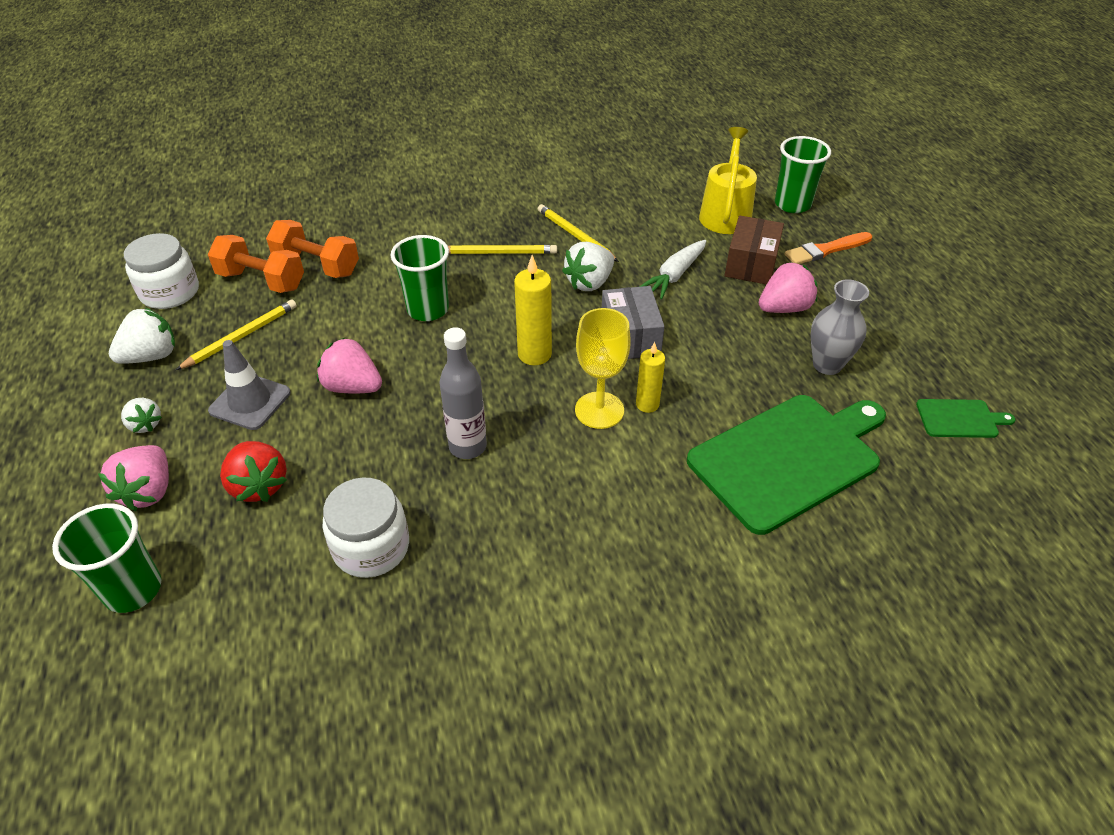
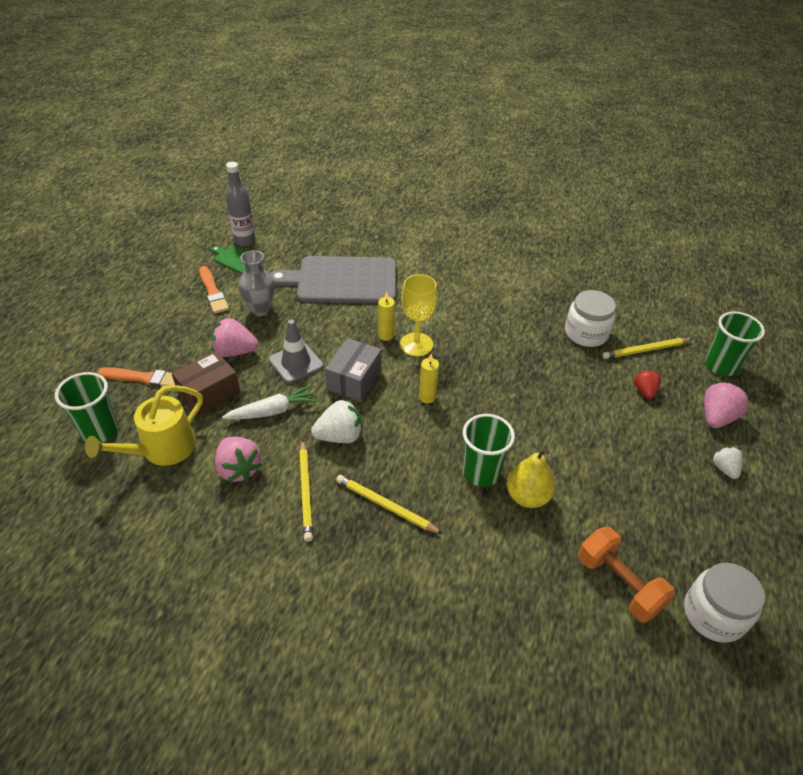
camera: 150 degrees left, 0 degrees up
(151, 356) = (725, 535): white strawberry -> none
(241, 337) = (645, 519): yellow pencil -> yellow pencil (645, 350)
(250, 402) = (644, 452): grey traffic cone -> grey traffic cone (296, 363)
(259, 485) = (644, 391): red strawberry -> red strawberry, size x0.62
(317, 265) = (559, 577): orange dumbbell -> none
(352, 387) = (566, 431): pink strawberry -> pink strawberry (239, 469)
(371, 309) = (527, 496): none -> yellow pear
(467, 446) = (508, 359): grey bottle -> grey bottle (244, 241)
(534, 354) = (427, 397): yellow candle -> yellow candle, size x0.66
(788, 459) = (342, 280): green cutting board -> grey cutting board
(909, 359) = (213, 292): none -> orange brush

